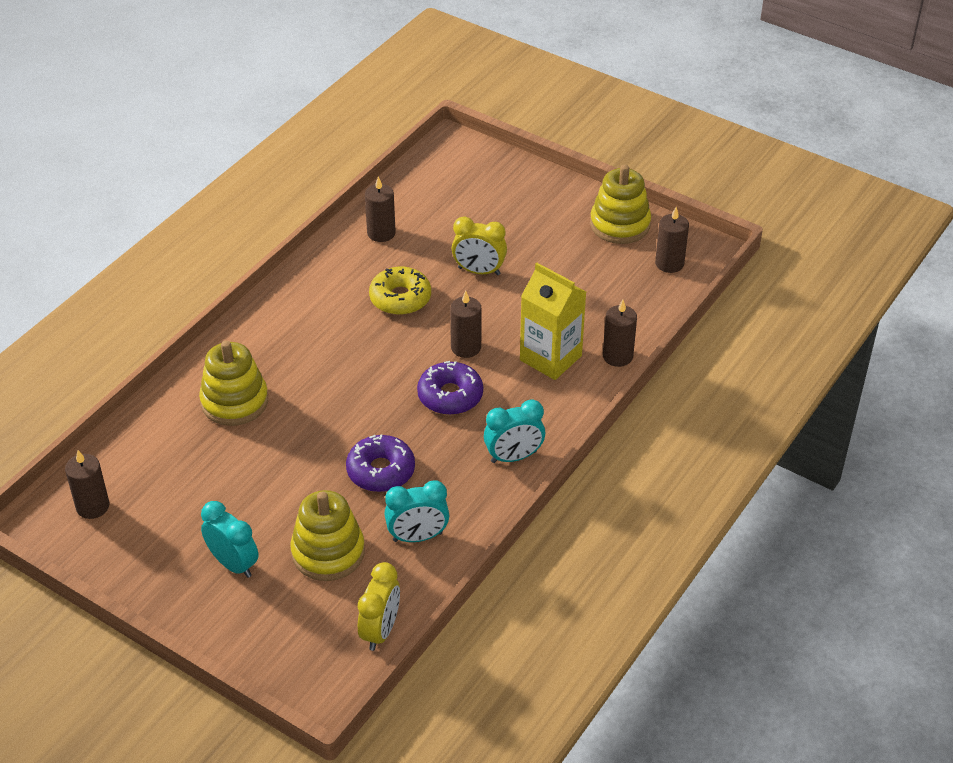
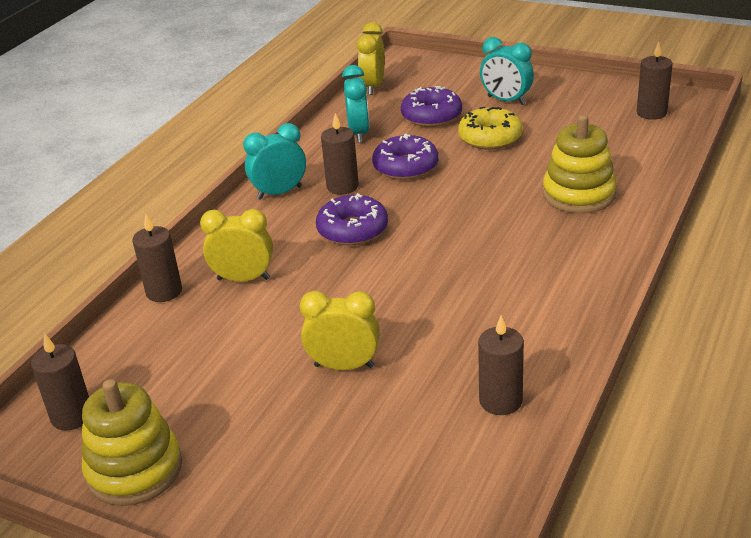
camera: 175 degrees right, 10 degrees down
(328, 552) = (431, 116): yellow stacking toy -> purple donut
(400, 298) = (440, 317): yellow donut -> yellow donut (490, 137)
(417, 537) = (358, 133): turquoise clock -> turquoise clock turned 105 degrees clockwise
(466, 347) = (344, 275): brown candle -> brown candle (342, 186)
(550, 358) = (243, 279): yellow carton -> yellow clock

